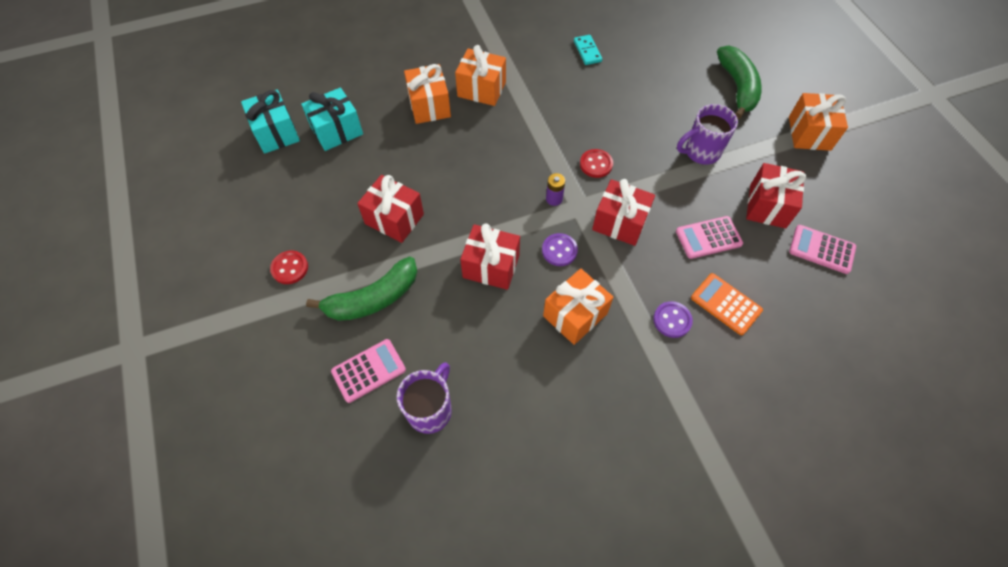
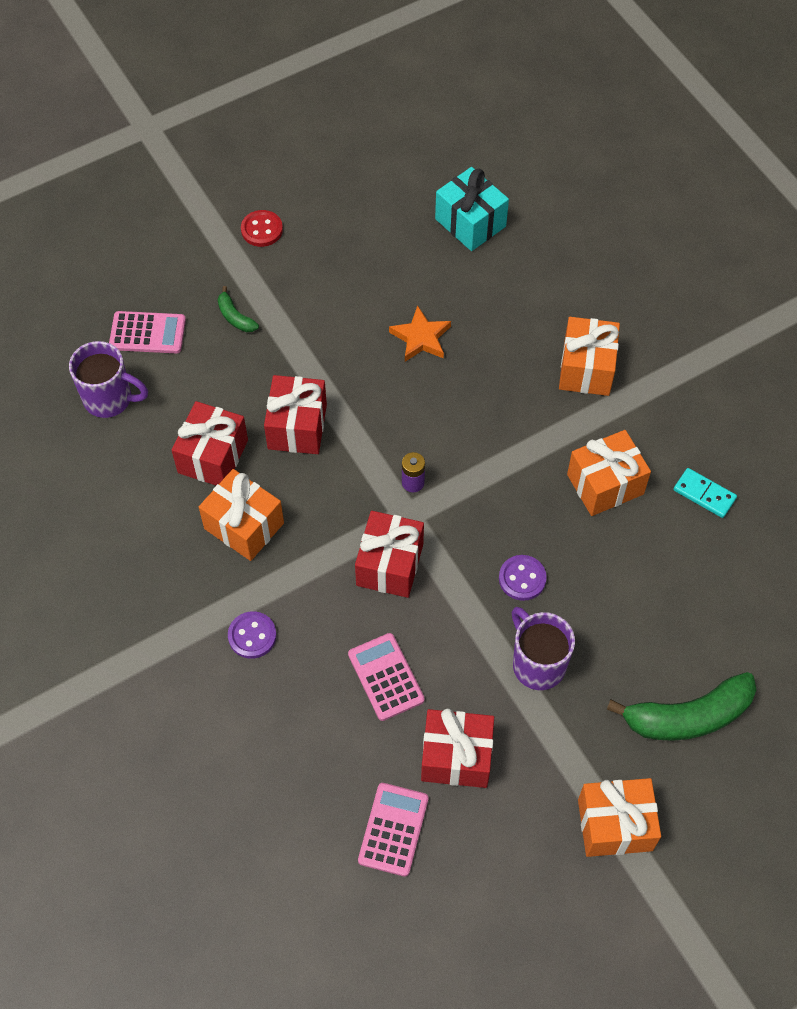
camera: 80 degrees right, 0 degrees up
(276, 133) = (451, 163): turquoise gift -> none
(369, 371) = (147, 333): pink calculator -> pink calculator turned 45 degrees counterclockwise
(373, 298) = (235, 317): green banana -> green banana, size x0.47
(394, 219) = (347, 313): red gift -> red gift (213, 456)
(429, 106) = (539, 313): orange gift -> orange gift (605, 484)
(430, 176) = (421, 337): none -> orange star
(559, 250) = (333, 498): purple button -> purple button (522, 578)
(587, 51) = (704, 494): turquoise domino -> turquoise domino turned 60 degrees clockwise
(596, 164) = (483, 527): red button -> none
(726, 304) = (285, 700): orange calculator -> none

